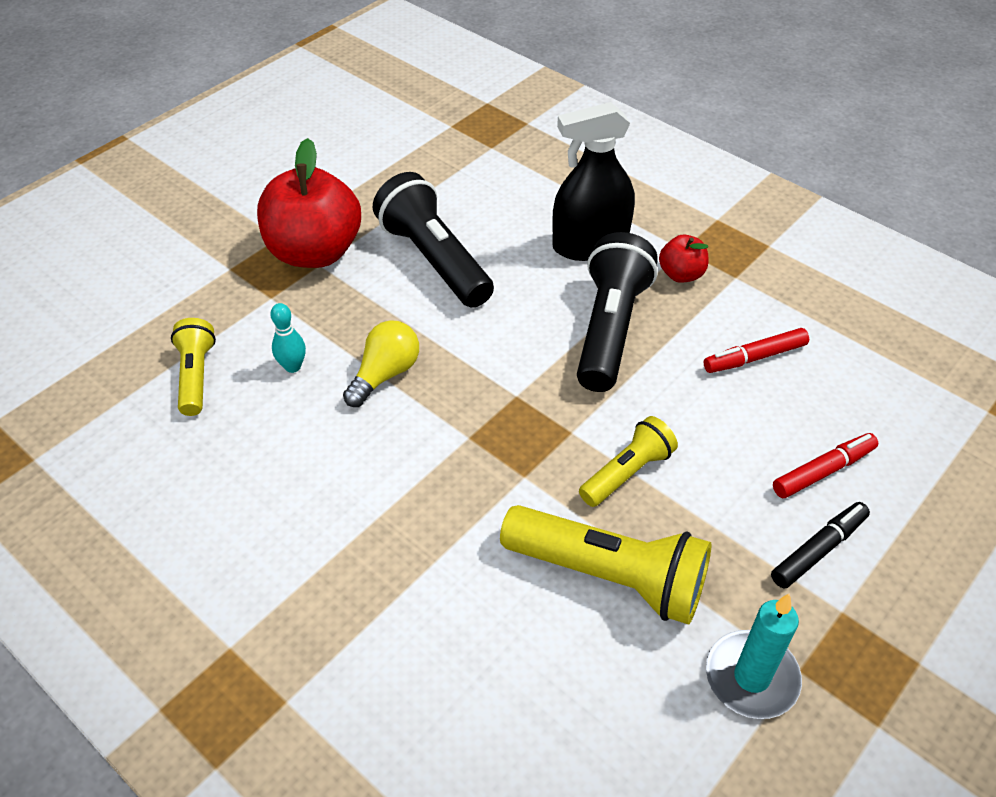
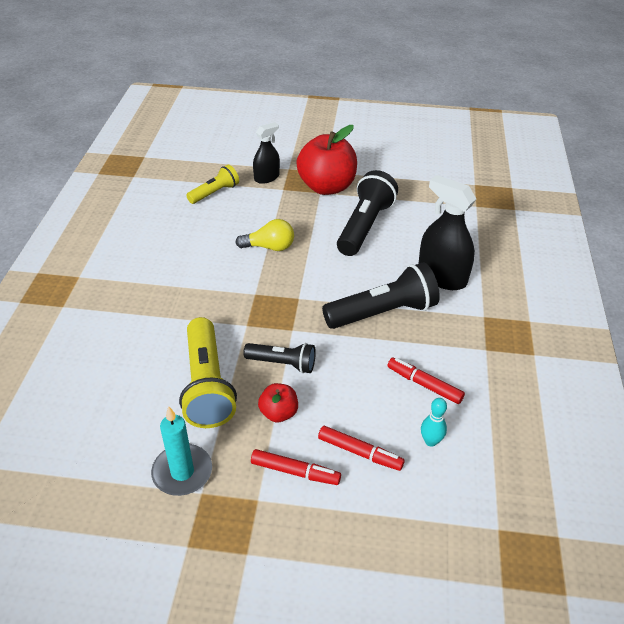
camera: 55 degrees right, 5 degrees down
(224, 301) = (266, 177): none -> black spray bottle
(293, 366) = (247, 217): turquoise bowling pin -> turquoise bowling pin (430, 441)
(627, 472) = (283, 364): yellow flashlight -> black flashlight
(681, 274) = (460, 324): red apple -> red apple (278, 413)
(818, 550) = (295, 472): black marker -> red marker

